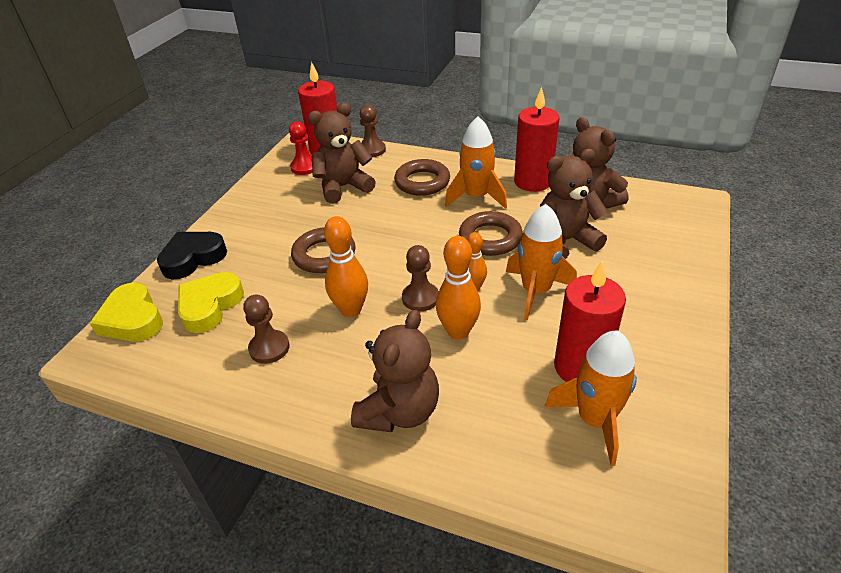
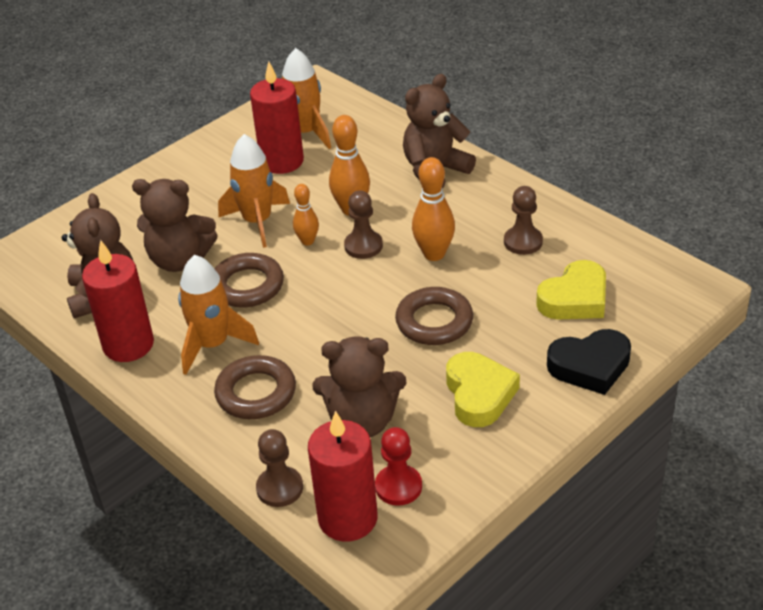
camera: 155 degrees left, 0 degrees up
(132, 319) = (659, 308): yellow heart -> yellow heart (479, 394)

